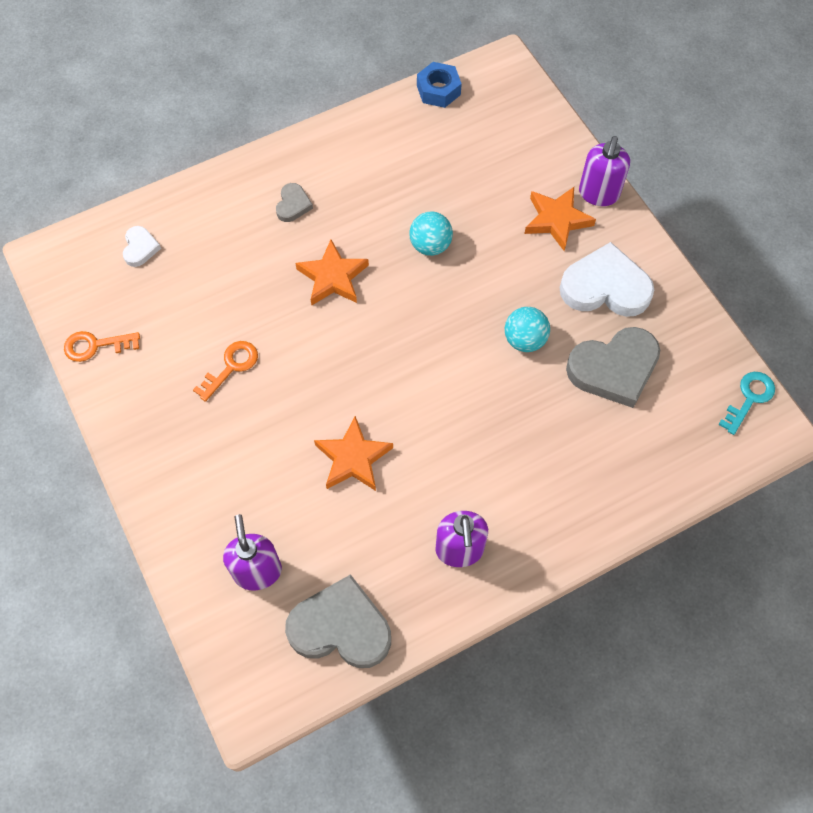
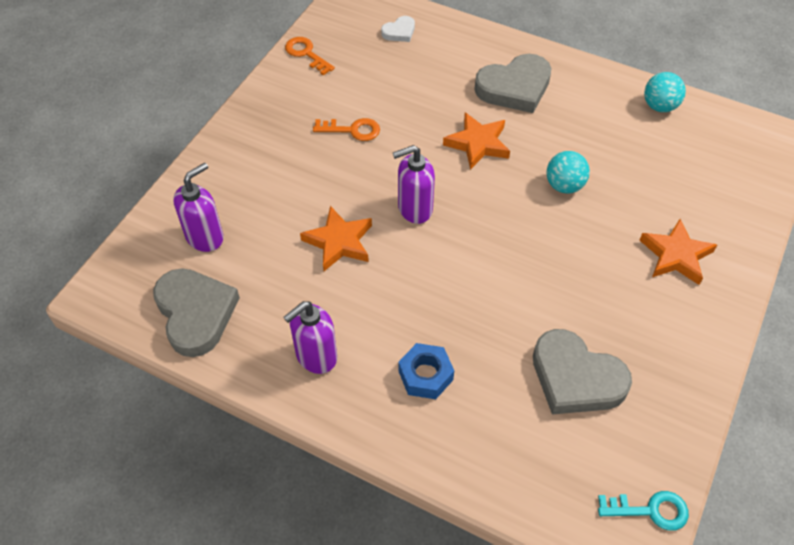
camera: 55 degrees right, 10 degrees down
(293, 205) = (514, 88): grey heart -> grey heart, size x2.06
(438, 90) = (707, 112): blue nut -> blue nut (425, 375)
(524, 340) = (541, 296): turquoise ball -> turquoise ball (659, 106)
(598, 194) = (733, 271): purple soap dispenser -> purple soap dispenser (414, 209)
(605, 287) = (648, 327): white heart -> none

